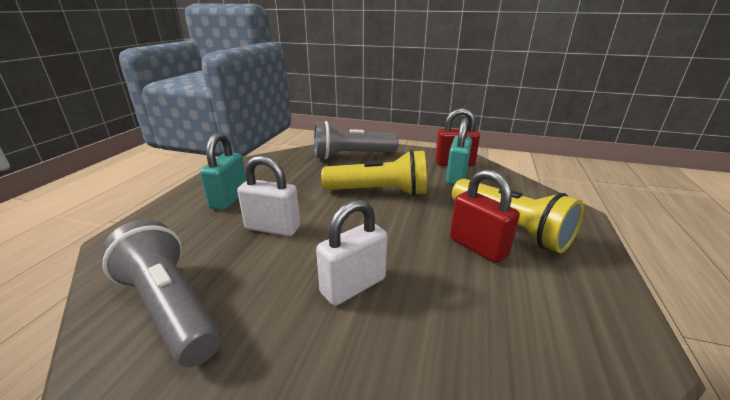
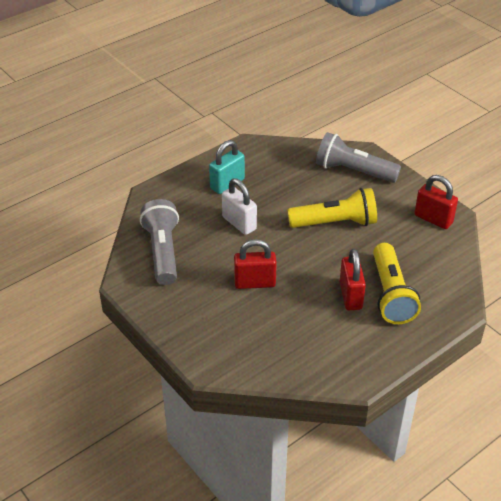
camera: 35 degrees right, 15 degrees up
(353, 286) = (255, 283): white padlock -> red padlock
(379, 192) = (335, 223): yellow flashlight -> yellow flashlight turned 45 degrees counterclockwise
(456, 177) = (414, 235): turquoise padlock -> none

